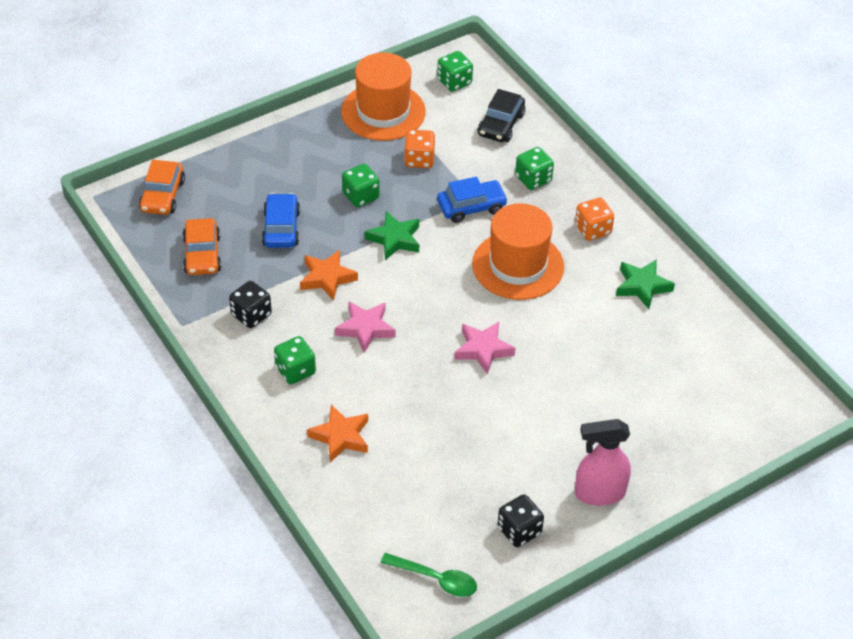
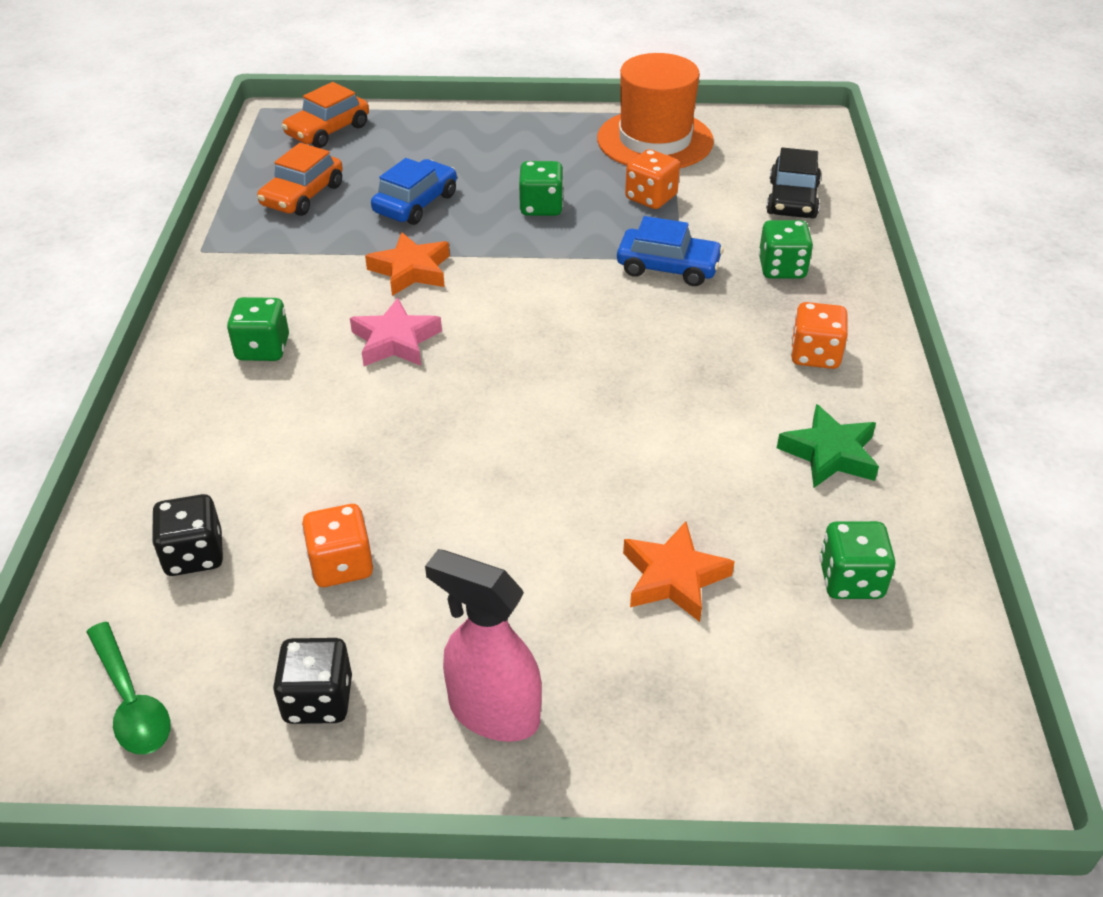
camera: 35 degrees right, 5 degrees down
(251, 315) = (283, 271): black dice -> black dice (194, 555)
(340, 437) = (227, 447): orange star -> orange star (673, 577)
(394, 239) = (535, 263): green star -> none
(454, 82) = (772, 141): green dice -> green dice (850, 580)
(466, 465) = (341, 565): none -> orange dice
(483, 349) = (519, 430): pink star -> none
(501, 124) = (792, 199): black car -> black car turned 45 degrees counterclockwise
(518, 265) = (666, 353): orange hat -> none

